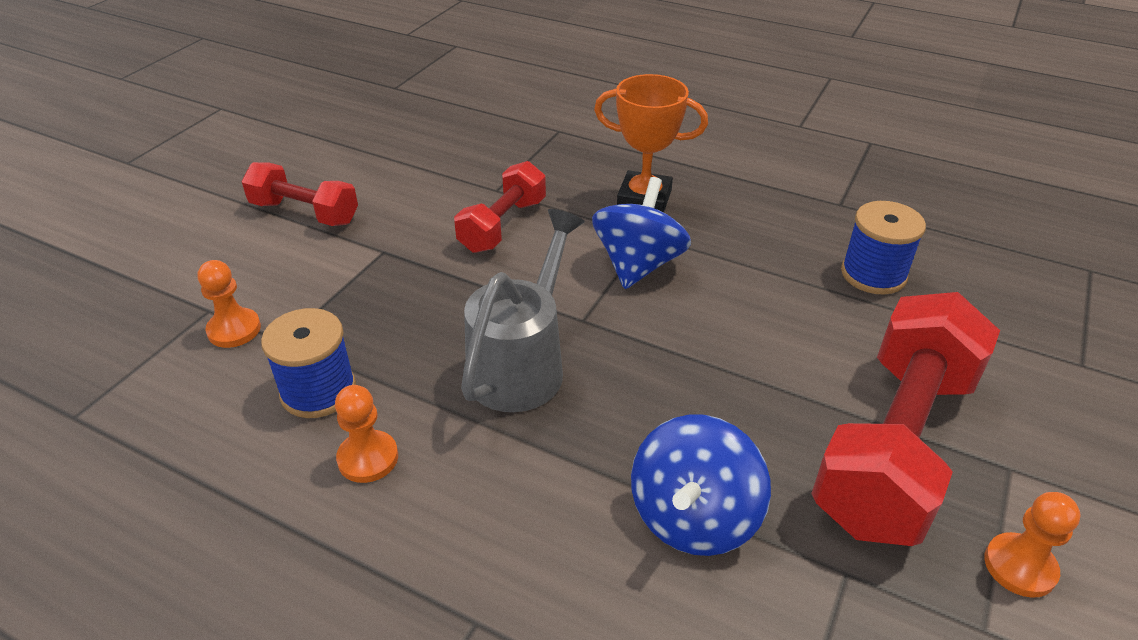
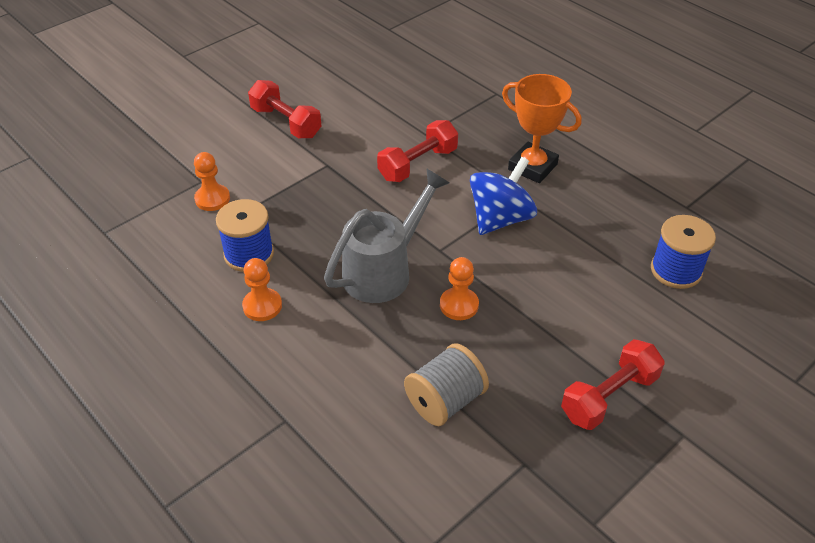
camera: 20 degrees right, 5 degrees up
(693, 517) = (445, 401): blue spinning top -> grey spool
(894, 446) = (609, 396): red dumbbell -> red dumbbell, size x0.55
(1019, 566) = (644, 496): orange pawn -> orange pawn (459, 305)

